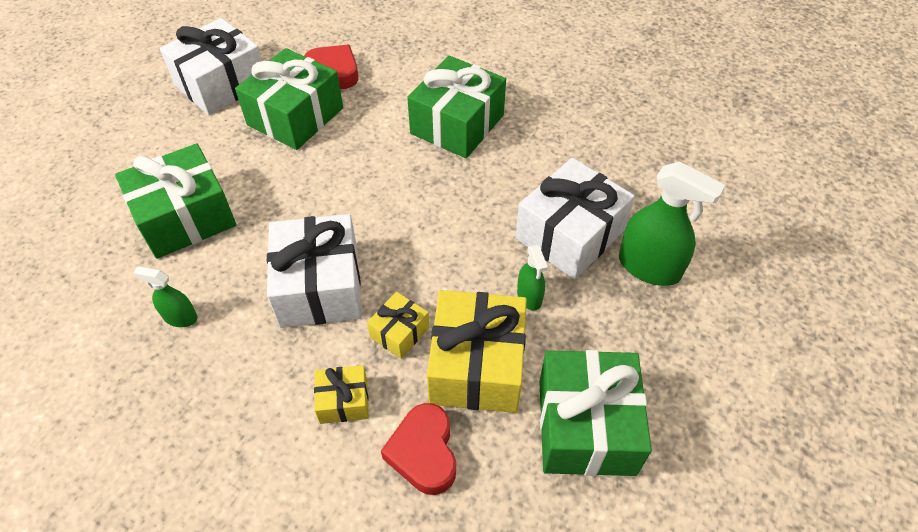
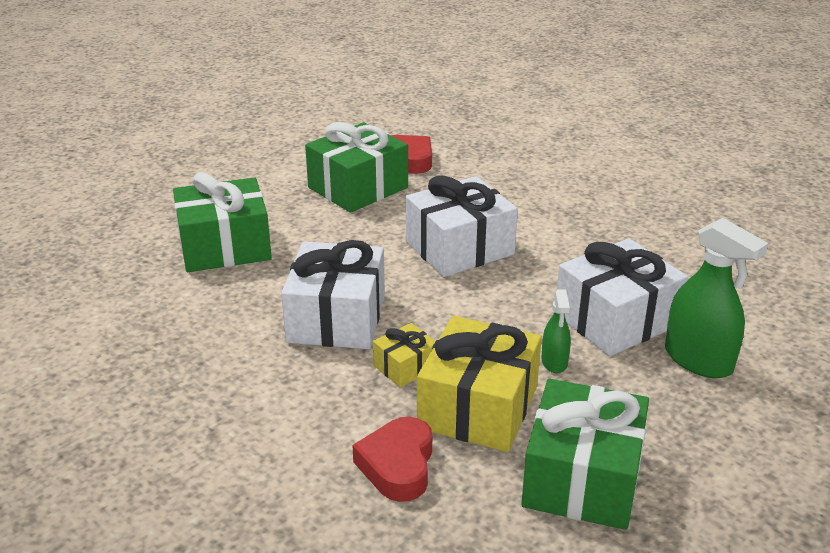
camera: 15 degrees right, 20 degrees down
(180, 317) = (193, 319): green spray bottle -> none
(221, 84) = (294, 155): white gift -> white gift (459, 248)
(343, 401) = (329, 410): yellow gift -> none
(457, 124) = (522, 215): green gift -> none

